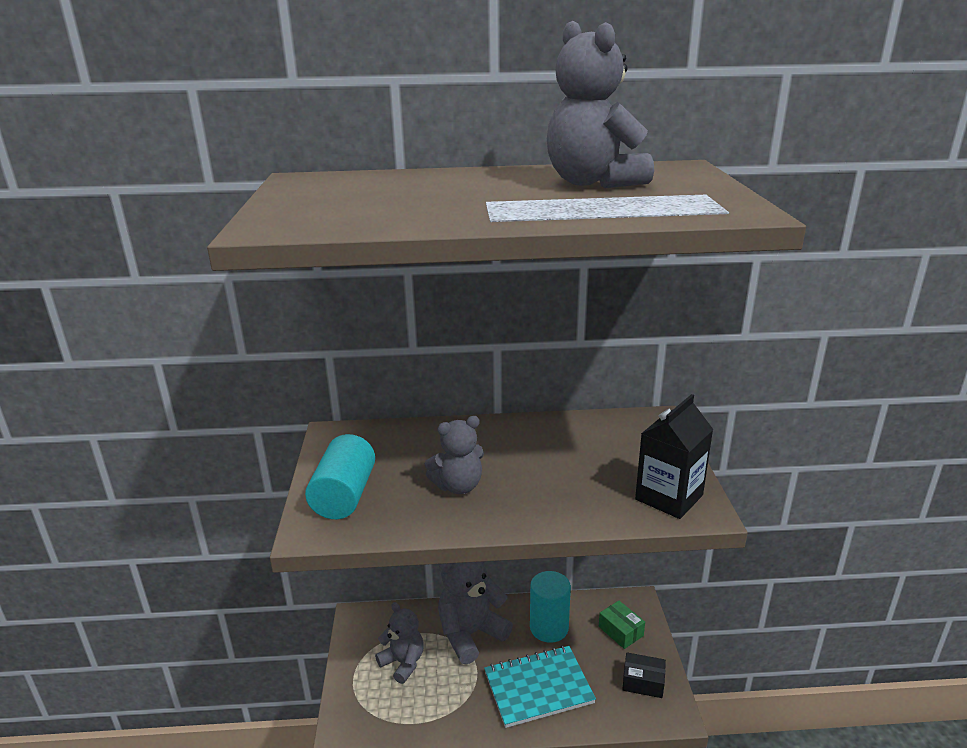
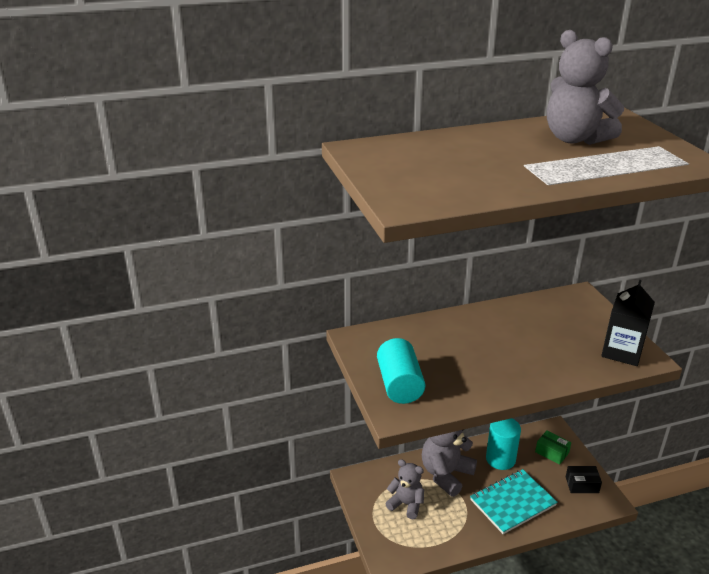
camera: 15 degrees left, 5 degrees up
(458, 486) = (476, 365): grey teddy bear -> none

